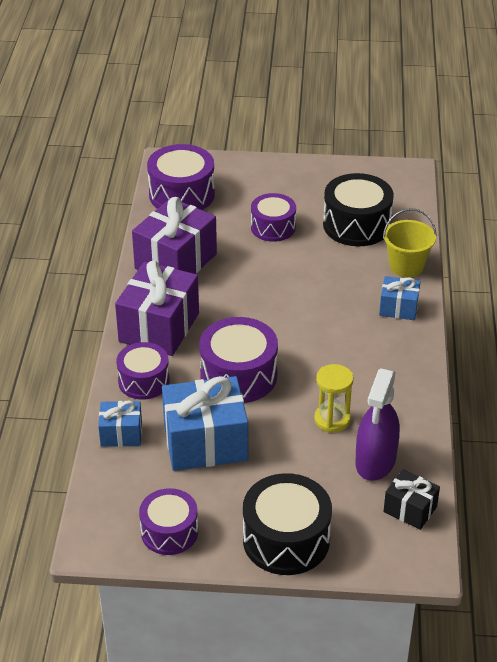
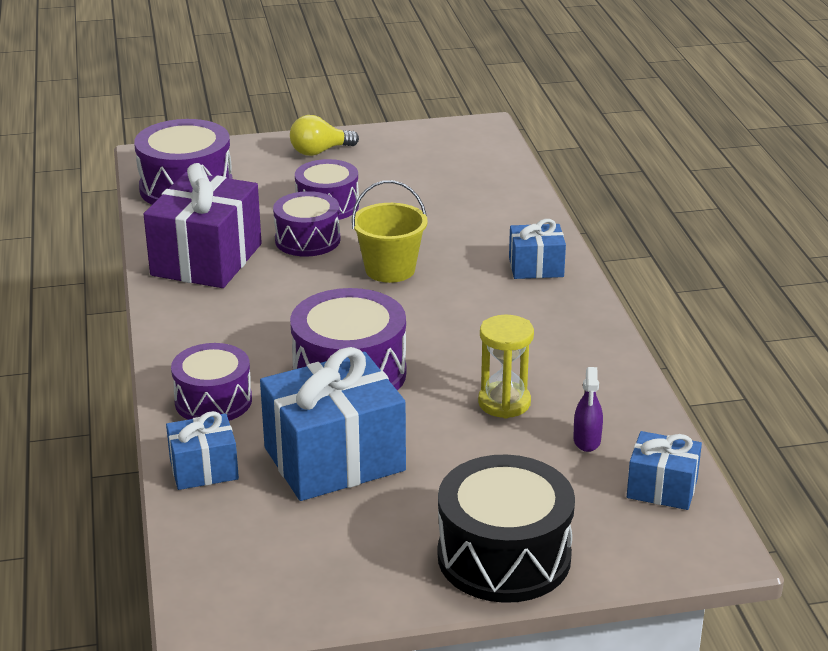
camera: 15 degrees left, 10 degrees down
(159, 327) = (211, 336): purple gift -> none
(169, 532) = (325, 579): purple drum -> purple drum (307, 240)
(284, 176) = (319, 152): none -> yellow light bulb
(356, 225) = (439, 189): black drum -> none
(375, 461) = (587, 440): purple spray bottle -> purple spray bottle, size x0.48
(406, 266) = (525, 222): yellow bucket -> yellow bucket (390, 269)
(410, 509) = (662, 488): black gift -> blue gift

